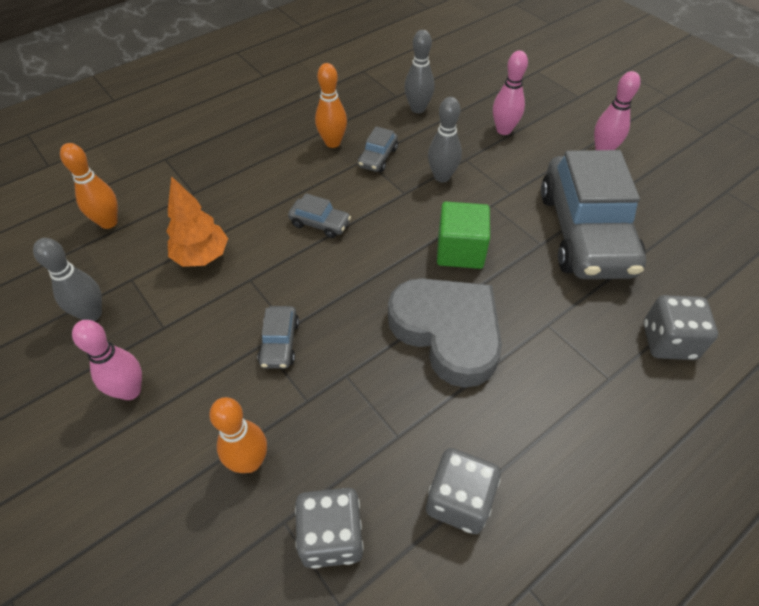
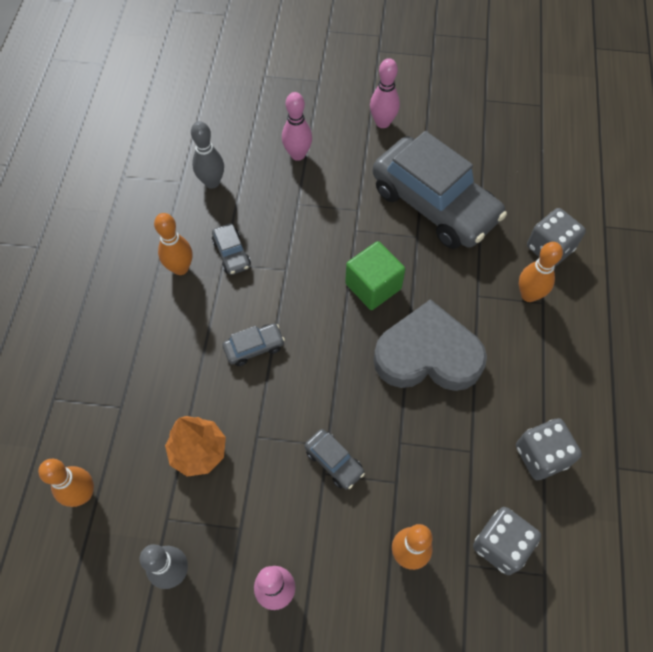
camera: 45 degrees left, 10 degrees up
(442, 177) = (297, 233): grey bowling pin -> none
(601, 361) = (528, 295): none -> orange bowling pin

